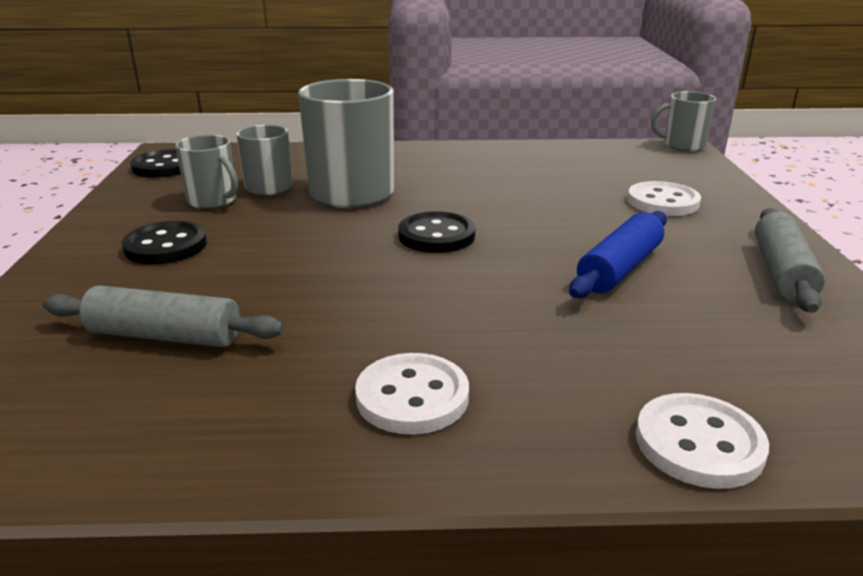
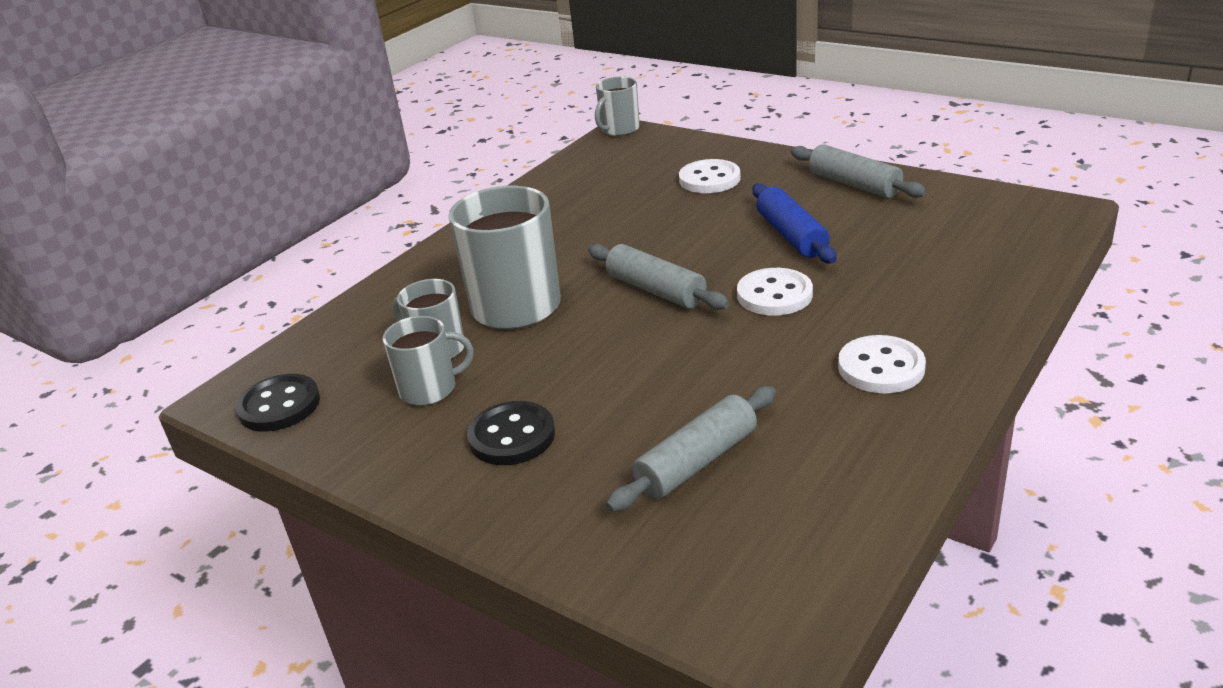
camera: 50 degrees left, 5 degrees up
(436, 235) = (656, 290): black button -> grey rolling pin
(699, 443) = (1001, 287): white button -> white button (774, 295)

